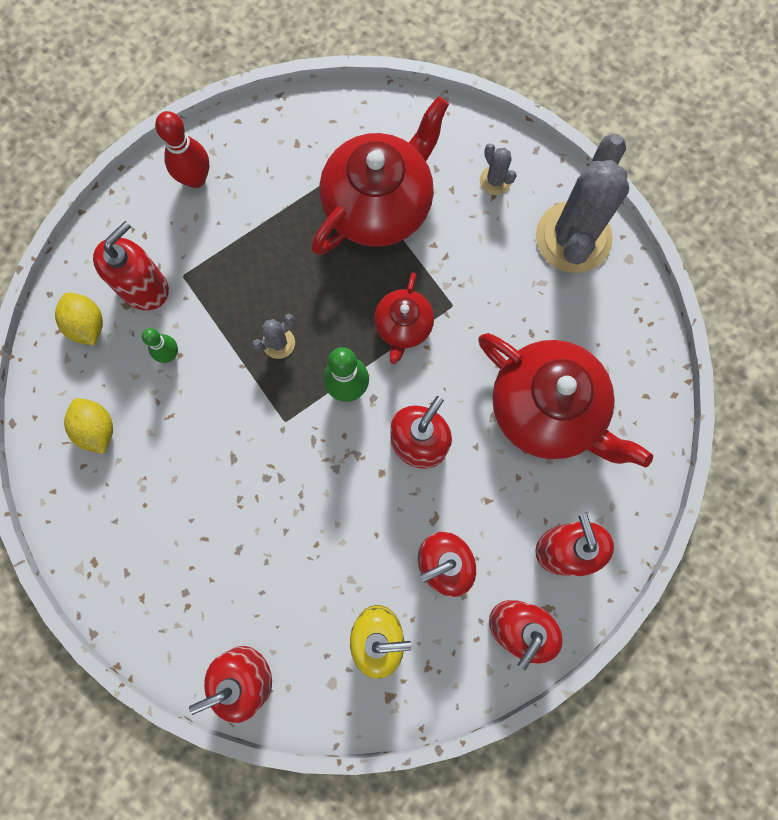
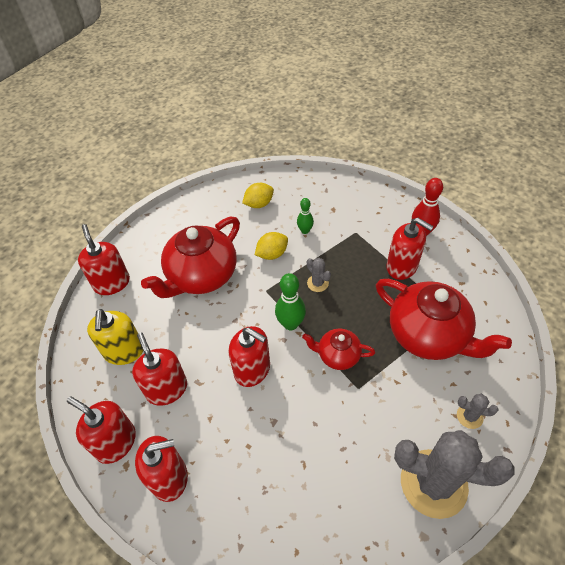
camera: 90 degrees right, 25 degrees down
(87, 325) = (319, 194): yellow lemon -> yellow lemon (272, 254)
(144, 287) = (345, 215): red soap dispenser -> red soap dispenser (402, 267)
(495, 180) = (469, 416): grey cactus -> grey cactus turned 45 degrees clockwise
(548, 409) = (280, 463): red teapot -> red teapot (201, 276)

